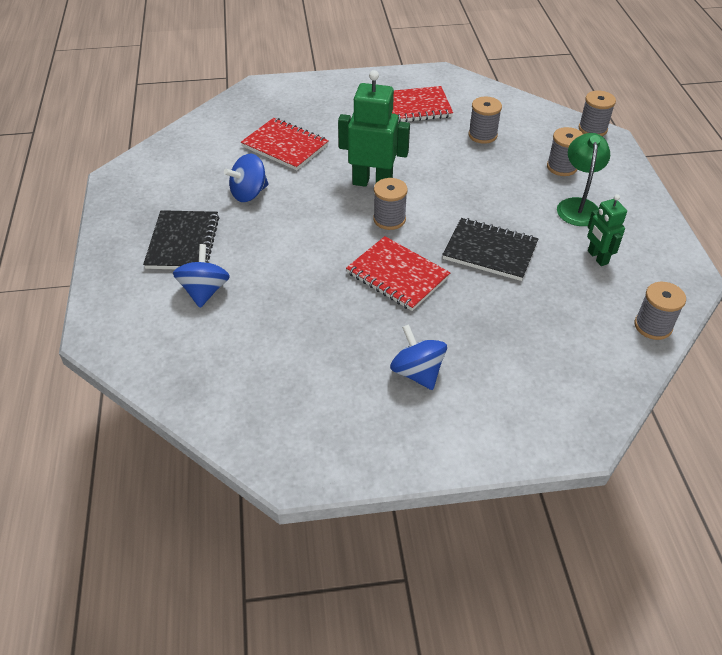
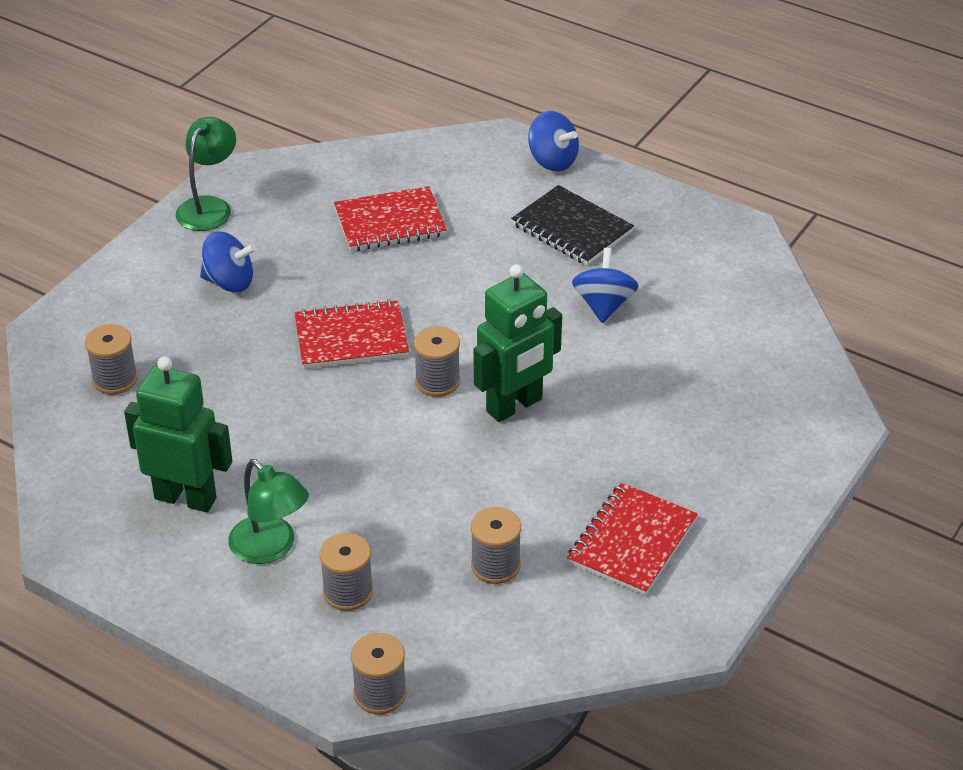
camera: 130 degrees right, 5 degrees down
(204, 291) = (483, 213): blue spinning top -> blue spinning top (552, 161)
(285, 146) = (668, 375): red notebook -> red notebook (390, 222)
(350, 453) = (209, 207): none -> green lamp
(490, 251) = (299, 423): black notebook -> none
(597, 257) = (186, 498): green robot -> green robot, size x1.72
(653, 326) = (65, 463): grey spool -> grey spool (115, 379)

